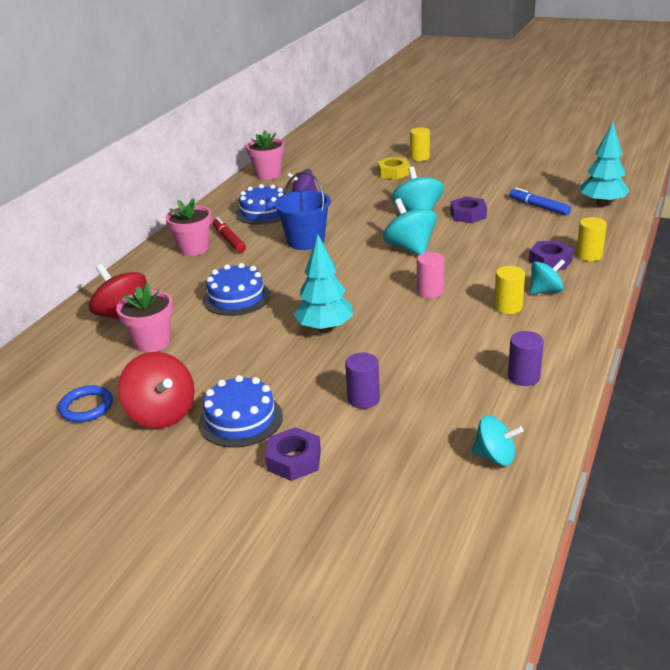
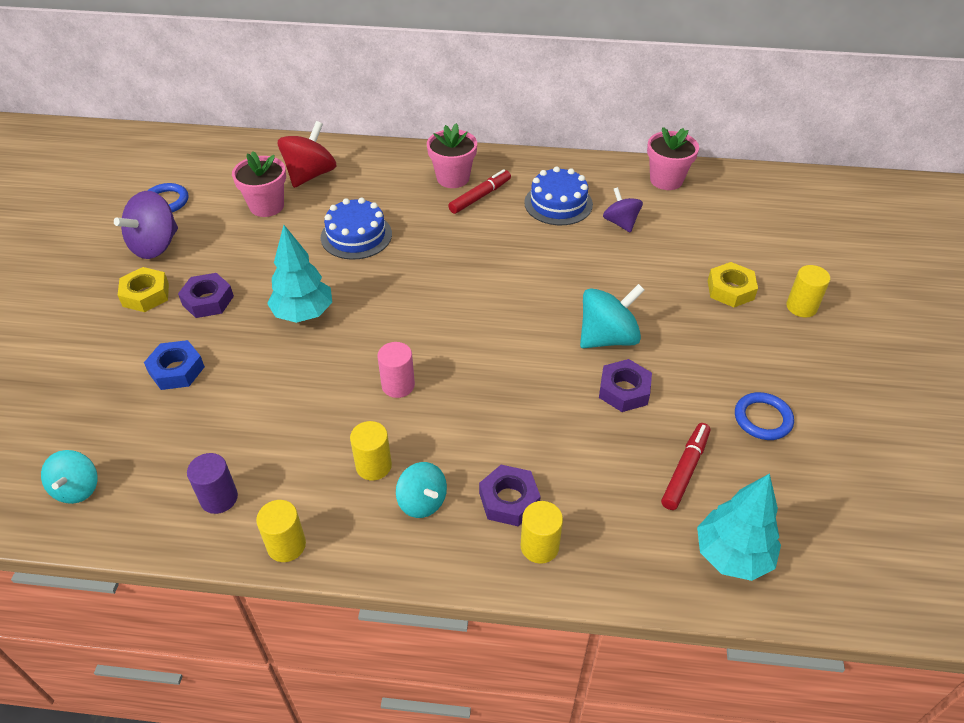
camera: 70 degrees right, 15 degrees up
(161, 414) = (155, 245): red spinning top -> purple spinning top
(241, 419) = (146, 295): blue cake -> yellow nut
(294, 460) = (85, 343): purple nut -> purple nut (208, 300)
(306, 241) = (495, 254): blue bucket -> none
(363, 399) = (176, 370): purple cylinder -> blue nut
(410, 248) = (505, 348): turquoise spinning top -> none
(505, 181) = (762, 419): none -> blue ring
(538, 207) = (685, 470): blue marker -> red marker
(575, 347) = (286, 545): none -> yellow cylinder

